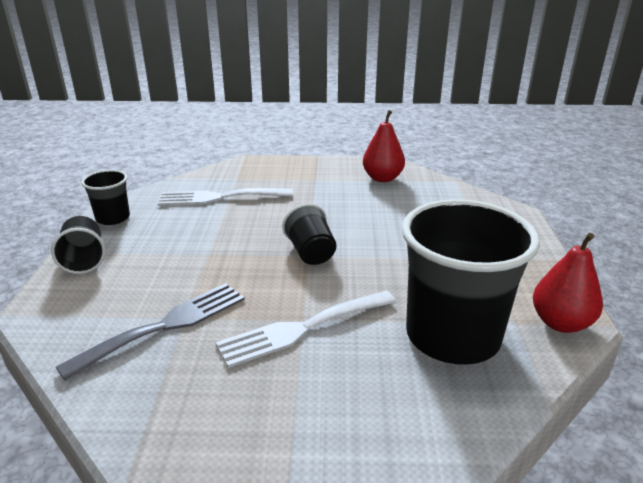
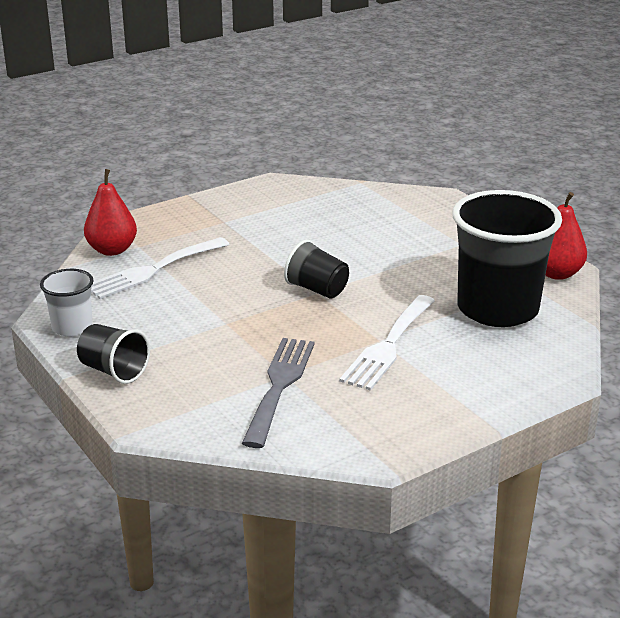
camera: 35 degrees left, 0 degrees up
(113, 218) = (72, 327): black cup -> white cup
(382, 178) = (289, 200): red pear -> red pear (112, 250)

